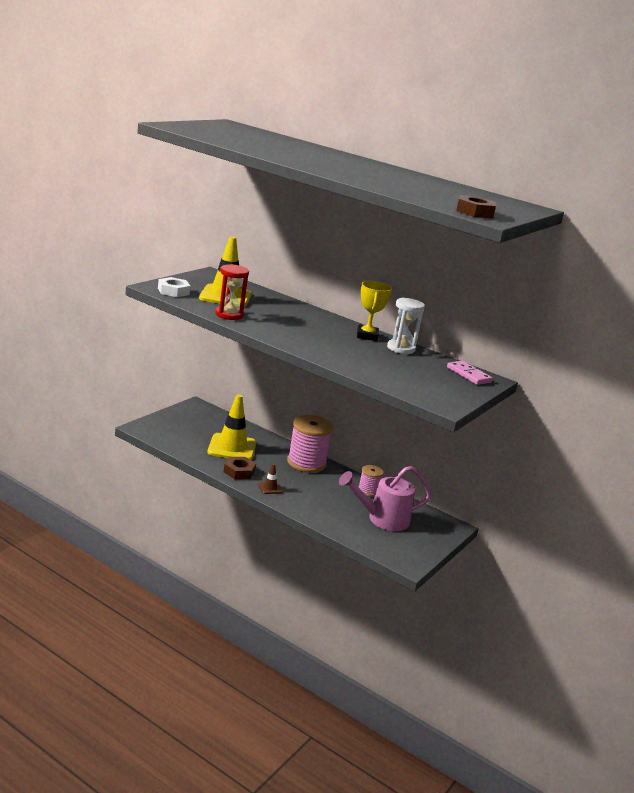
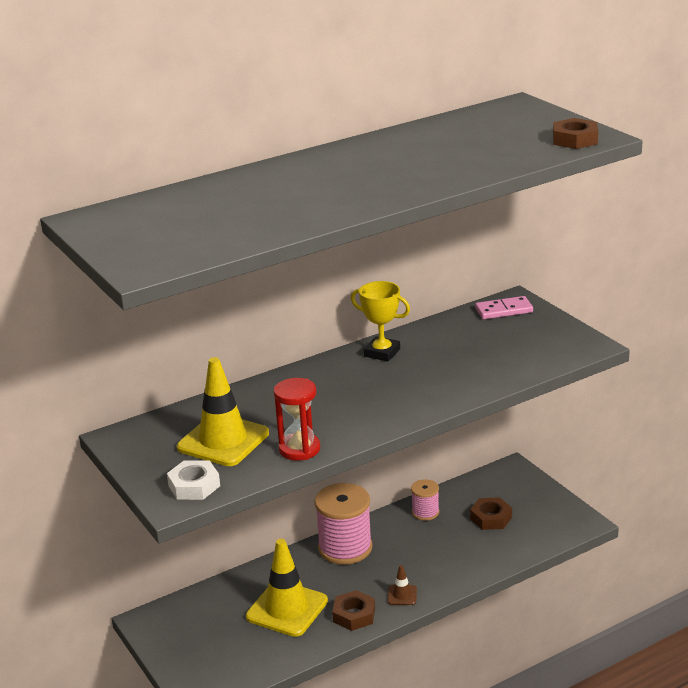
camera: 60 degrees left, 5 degrees up
(382, 519) = (491, 518): pink watering can -> brown nut
(401, 348) = (424, 337): white hourglass -> none

